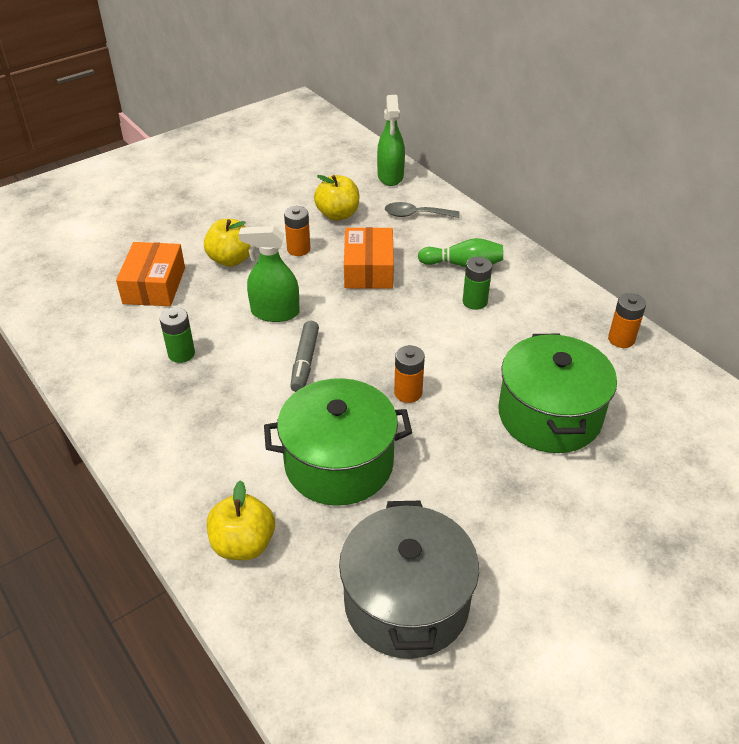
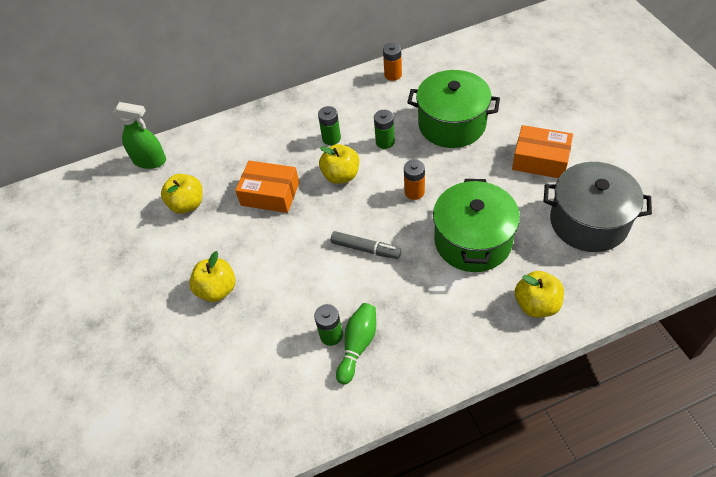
camera: 70 degrees left, 10 degrees up
(154, 285) = (230, 354): orange box -> orange box (540, 160)
(275, 312) = (301, 263): green spray bottle -> none
(298, 249) = (224, 238): orange battery -> none
(415, 215) = (212, 153): grey spoon -> none
(415, 321) = (341, 175): none -> yellow apple
(463, 265) = (287, 136): green bowling pin -> green bowling pin (357, 346)
(487, 351) = (385, 142): none -> green battery

